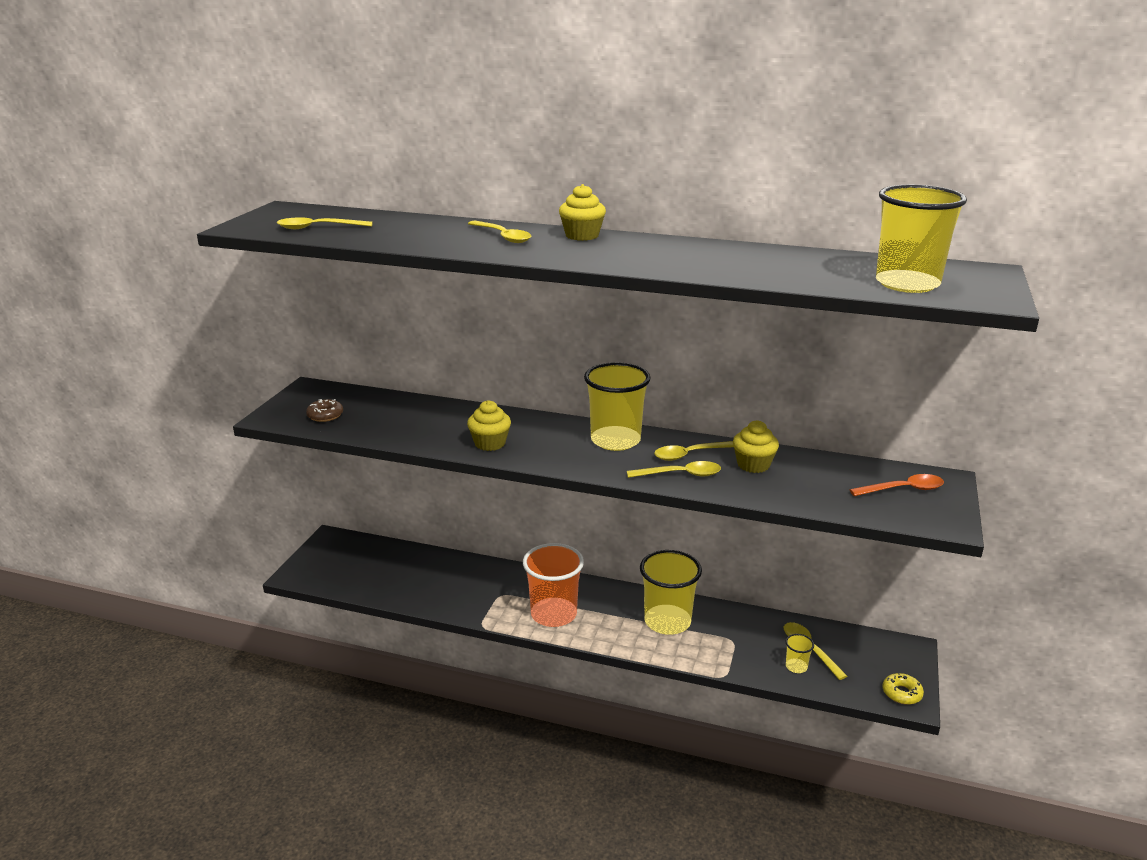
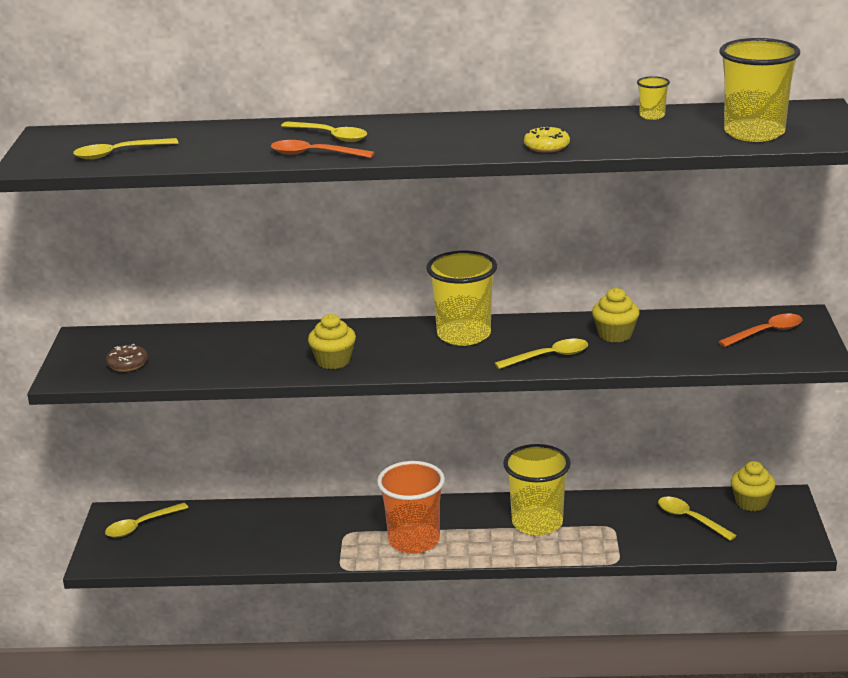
camera: 15 degrees left, 0 degrees up
(475, 249) = (314, 154): none -> orange spoon
(582, 236) = (411, 123): yellow cupcake -> yellow cupcake (751, 502)
(690, 454) = (547, 336): yellow spoon -> yellow spoon (141, 525)
(796, 667) = (684, 537): yellow cup -> yellow cup (652, 116)
(902, 693) = (792, 540): yellow donut -> yellow donut (546, 146)

